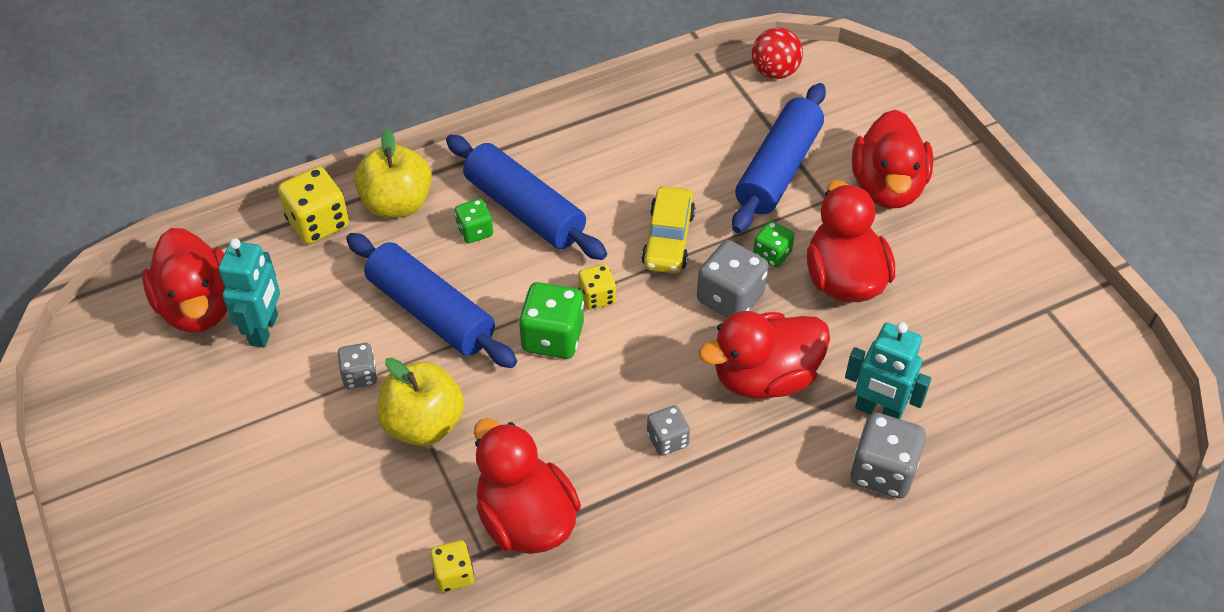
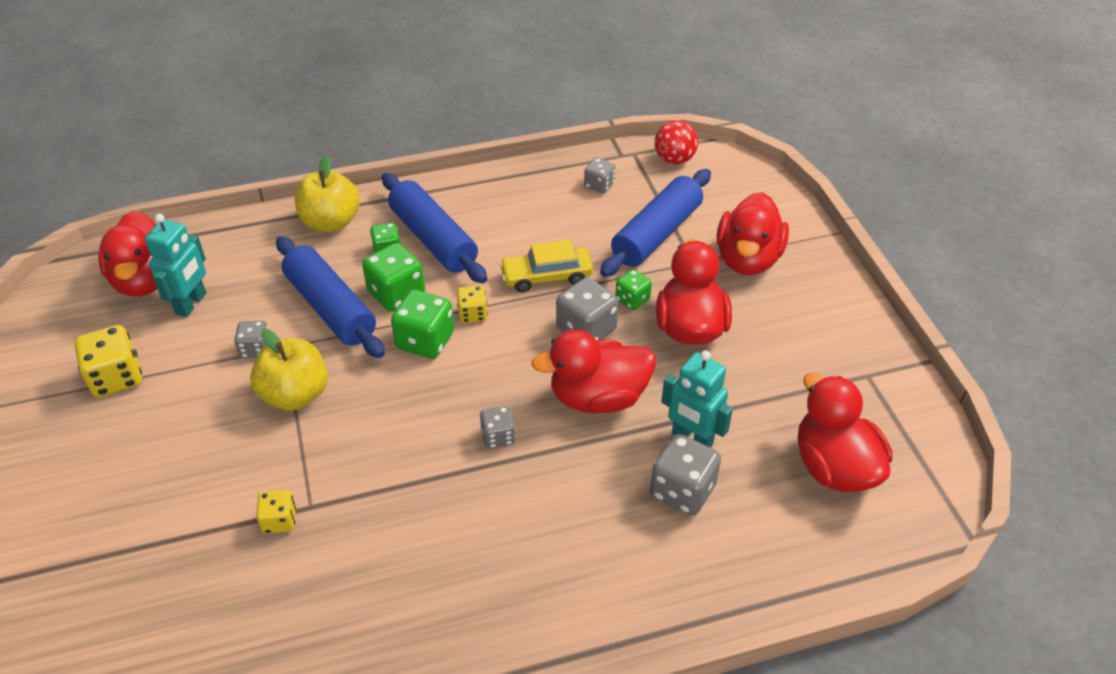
camera: 10 degrees right, 5 degrees down
(318, 223) = (262, 229): yellow dice -> yellow dice (116, 377)
(502, 284) = (396, 294): none -> green dice
(526, 519) = (356, 484): red duck -> red duck (834, 467)
(668, 239) = (546, 276): yellow car -> yellow car turned 60 degrees clockwise
(697, 116) = (599, 185): none -> grey dice

